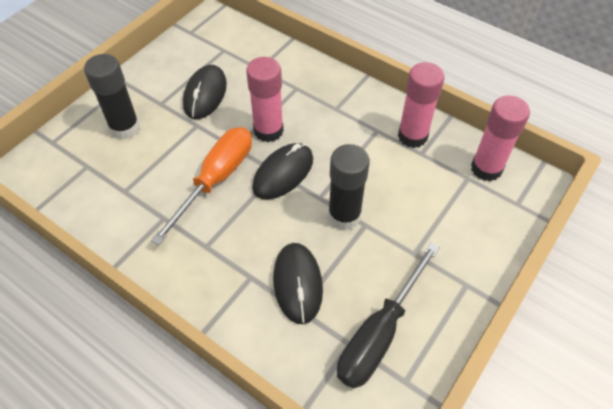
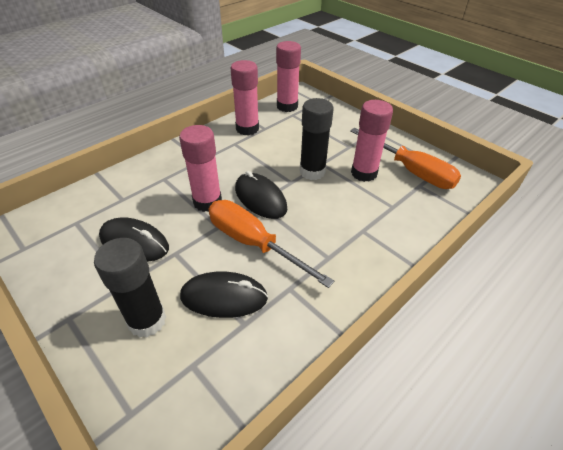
camera: 80 degrees left, 10 degrees down
(297, 284) = (371, 204): black mouse -> black mouse (224, 297)
(357, 274) = (364, 173): none -> pink glue stick
(379, 333) = (411, 171): black screwdriver -> orange screwdriver

